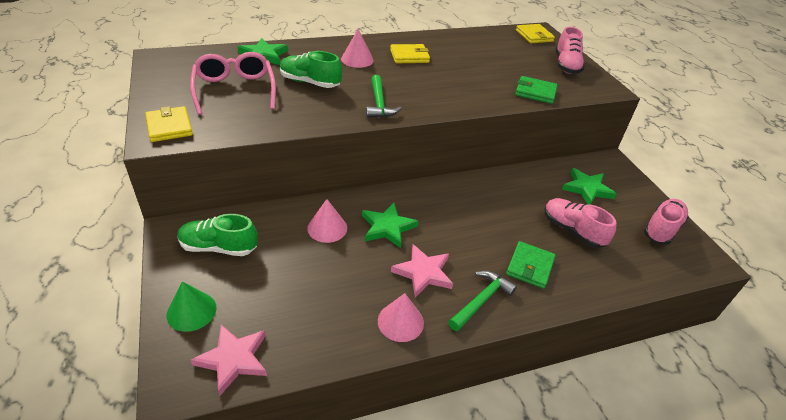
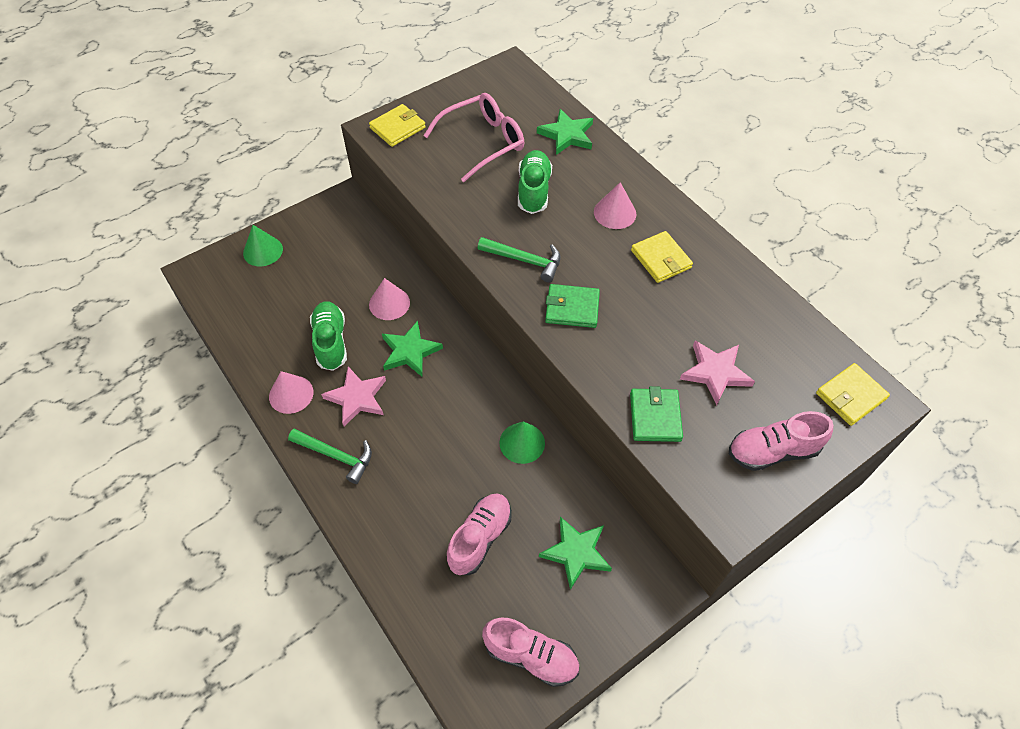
camera: 75 degrees right, 15 degrees up
(219, 247) = (335, 237): green shoe -> green shoe (331, 342)
(233, 359) = (225, 294): pink star -> pink star (715, 373)
(379, 103) = (524, 260): green hammer -> green hammer turned 135 degrees counterclockwise
(496, 189) = (522, 442): none -> green cone
(530, 267) = (400, 496): green wallet -> green wallet (572, 308)

